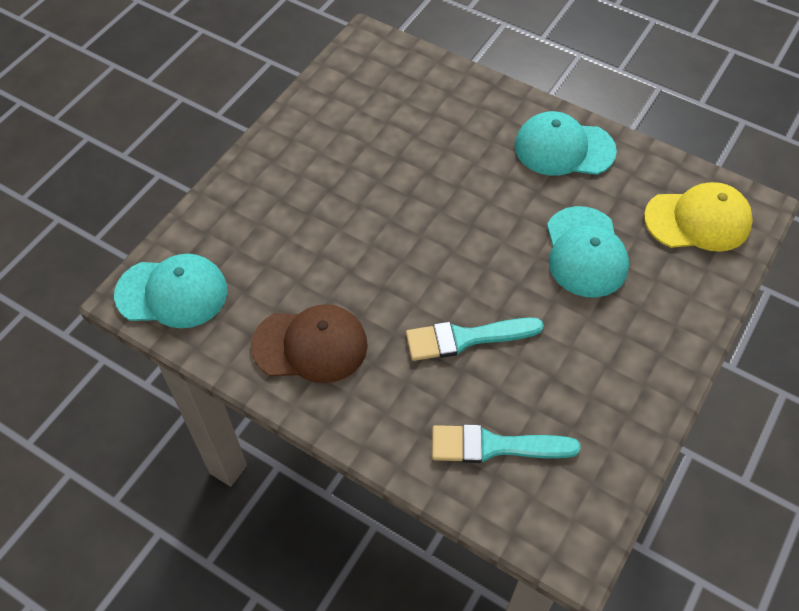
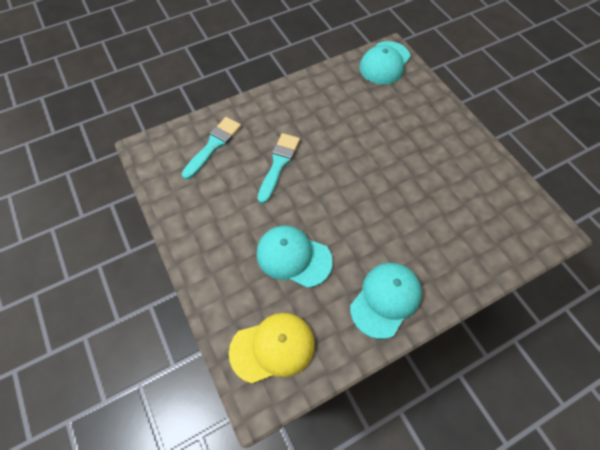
camera: 120 degrees right, 5 degrees up
(310, 345) = (319, 101): brown cap -> none
(698, 220) = (272, 347): yellow cap -> yellow cap turned 135 degrees counterclockwise

